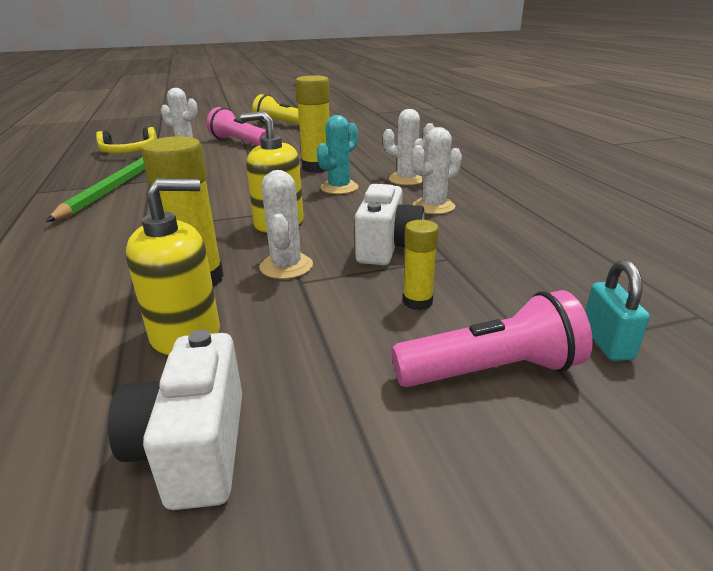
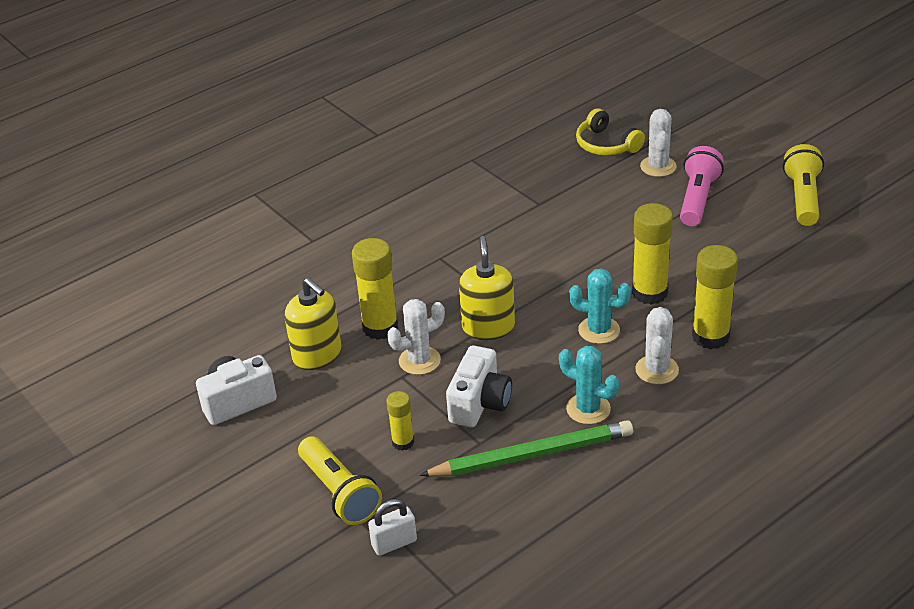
camera: 70 degrees right, 10 degrees up
(111, 190) = (503, 196): green pencil -> green pencil (531, 455)
(386, 161) = (710, 336): none -> yellow glue stick
(387, 247) = (480, 403): white camera -> white camera turned 60 degrees counterclockwise
(433, 206) = (588, 409): white cactus -> turquoise cactus
(491, 371) = (339, 492): pink flashlight -> yellow flashlight
(606, 342) = (394, 543): turquoise padlock -> white padlock

